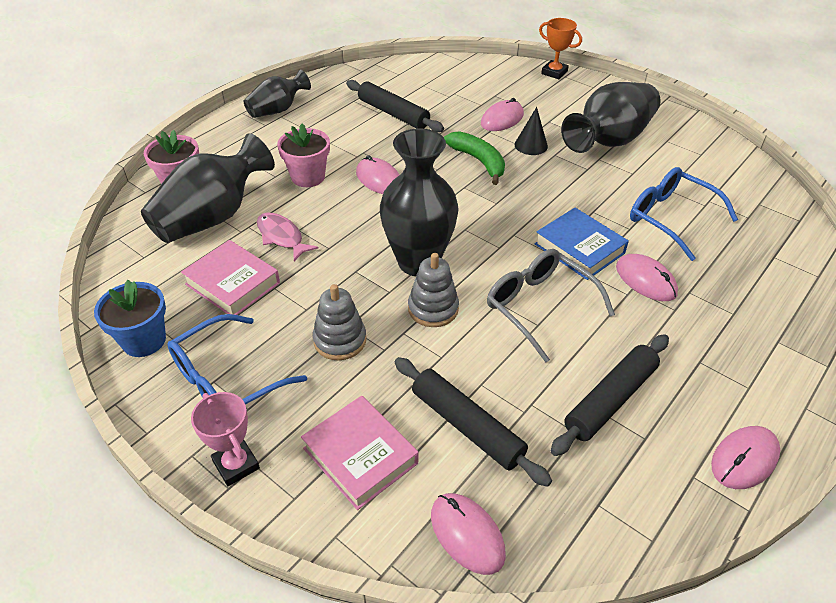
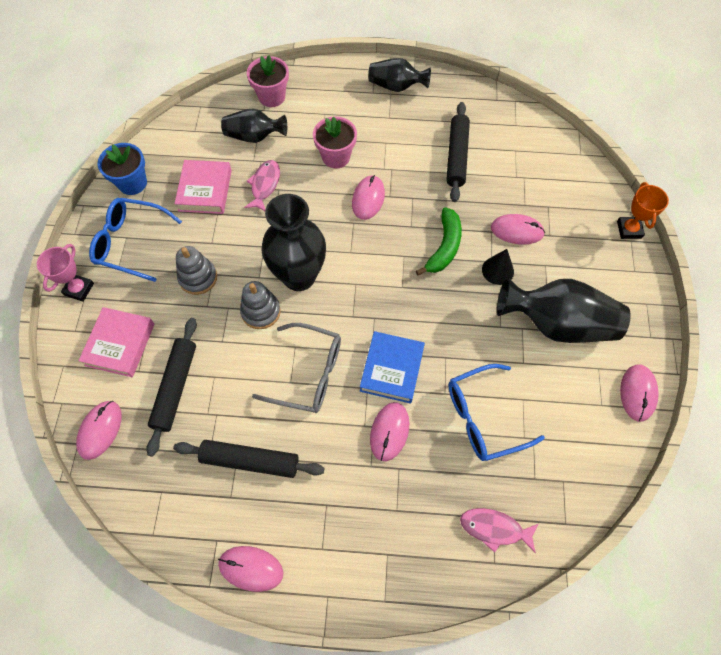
camera: 55 degrees right, 20 degrees up
(212, 217) = (254, 136): black vase -> black vase, size x0.60
(539, 306) = (309, 374): grey glasses -> grey glasses turned 90 degrees clockwise
(670, 218) = (483, 417): blue glasses -> blue glasses turned 120 degrees counterclockwise
(702, 133) = (637, 393): none -> pink mouse
(784, 261) = (494, 528): none -> pink fish

